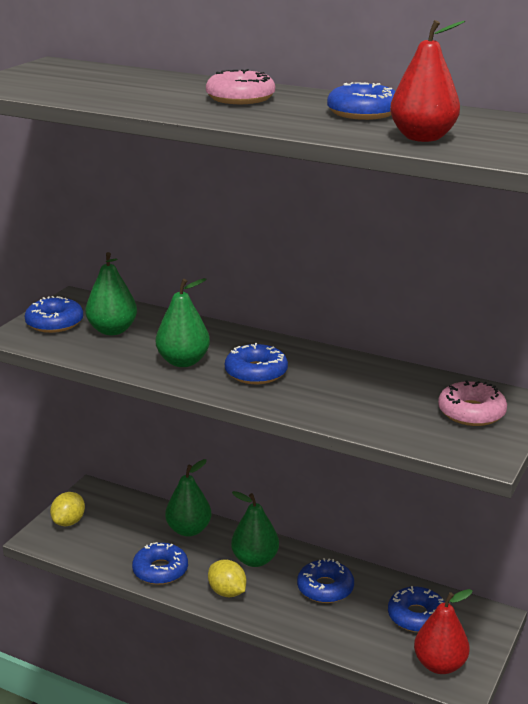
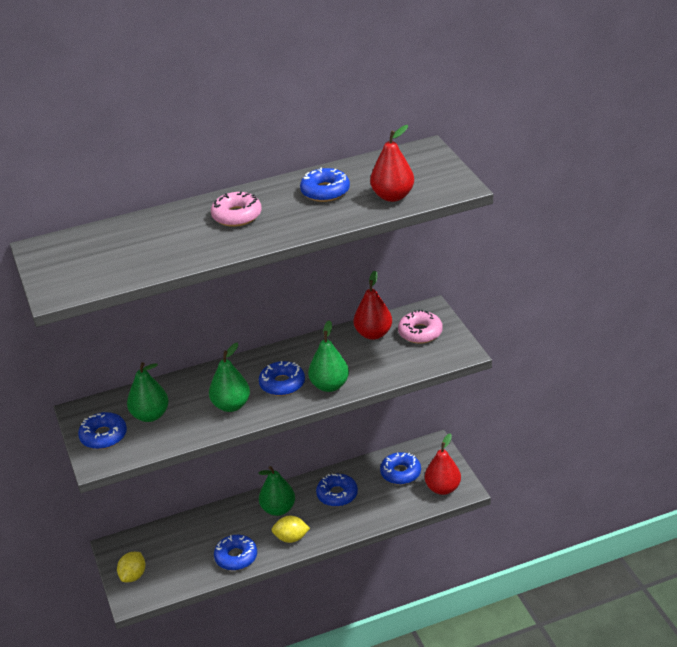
camera: 45 degrees left, 10 degrees up
(69, 522) = (133, 576): yellow lemon -> yellow lemon turned 45 degrees clockwise
(189, 530) = (214, 522): green pear -> green pear (329, 386)
(418, 386) = (373, 334): none -> red pear

